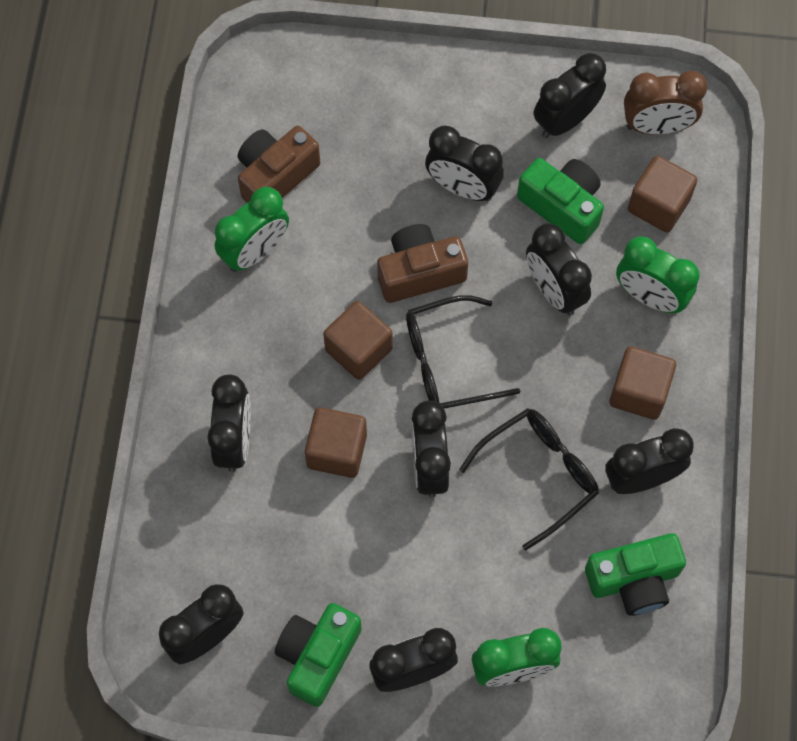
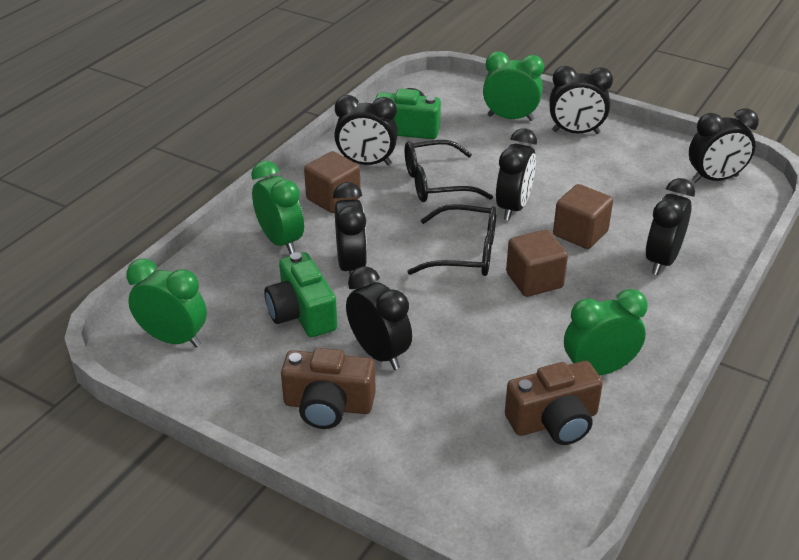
camera: 155 degrees left, 30 degrees down
(318, 656) = (637, 152): green camera -> none
(419, 272) = (455, 310): brown camera -> brown camera (328, 405)
(565, 120) = (248, 370): black clock -> none
(657, 126) = (173, 339): brown clock -> green clock
(658, 205) = (223, 289): brown cube -> none

